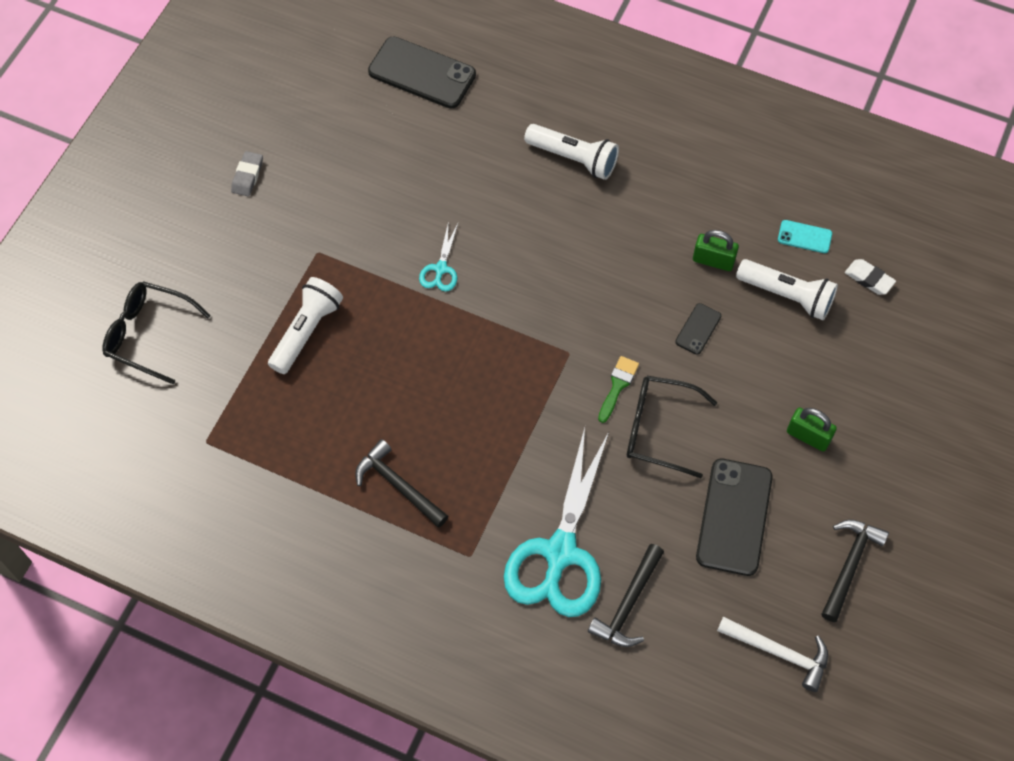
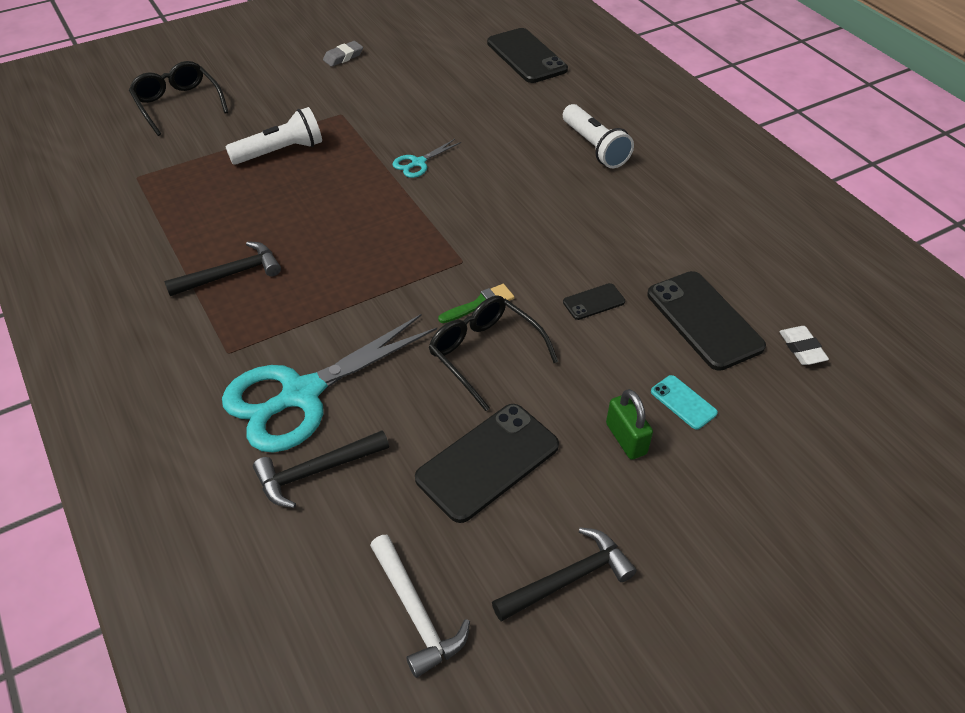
camera: 35 degrees right, 15 degrees down
(398, 485) = (231, 274): black hammer -> black hammer turned 75 degrees clockwise
(713, 260) = (654, 263): green padlock -> none
(787, 295) = (704, 320): white flashlight -> black phone
(804, 237) = (760, 287): turquoise phone -> turquoise phone (683, 402)

